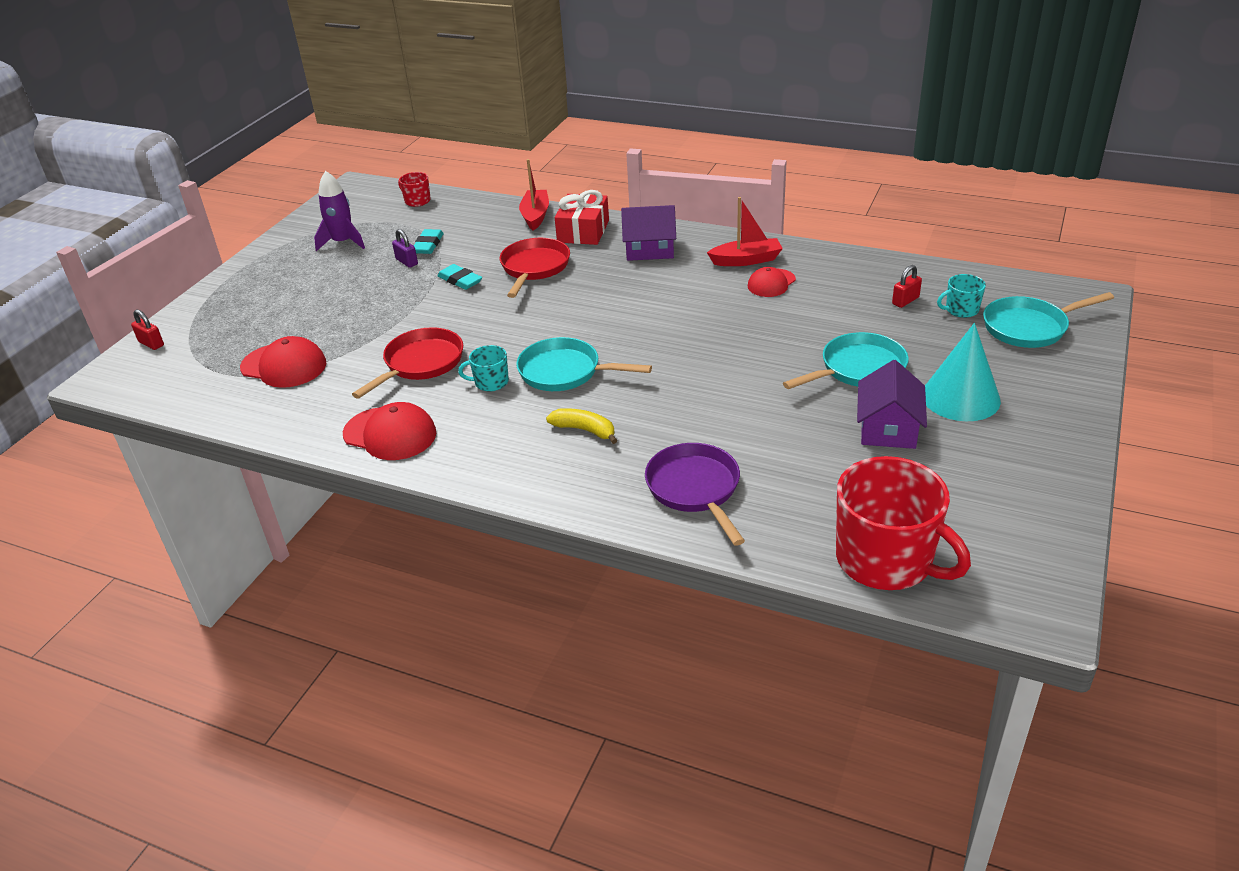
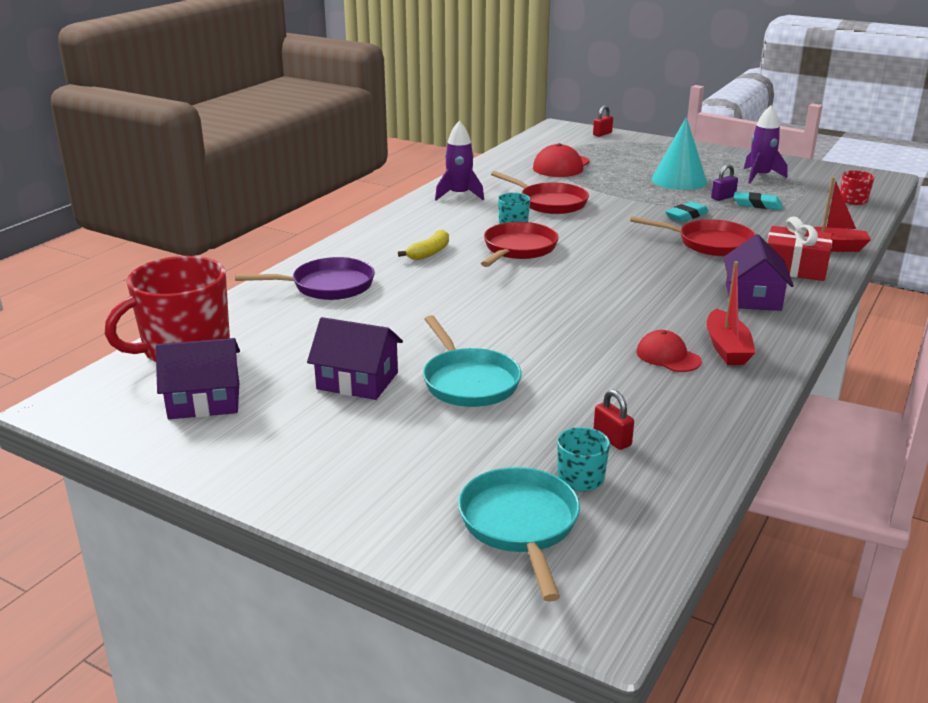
camera: 95 degrees right, 10 degrees down
(390, 434) = (459, 195): red cap -> purple rocket
(565, 372) = (518, 249): turquoise pan -> red pan
(960, 397) = (387, 433): turquoise cone -> turquoise cone (679, 180)
(974, 513) = (204, 401): none -> purple house

